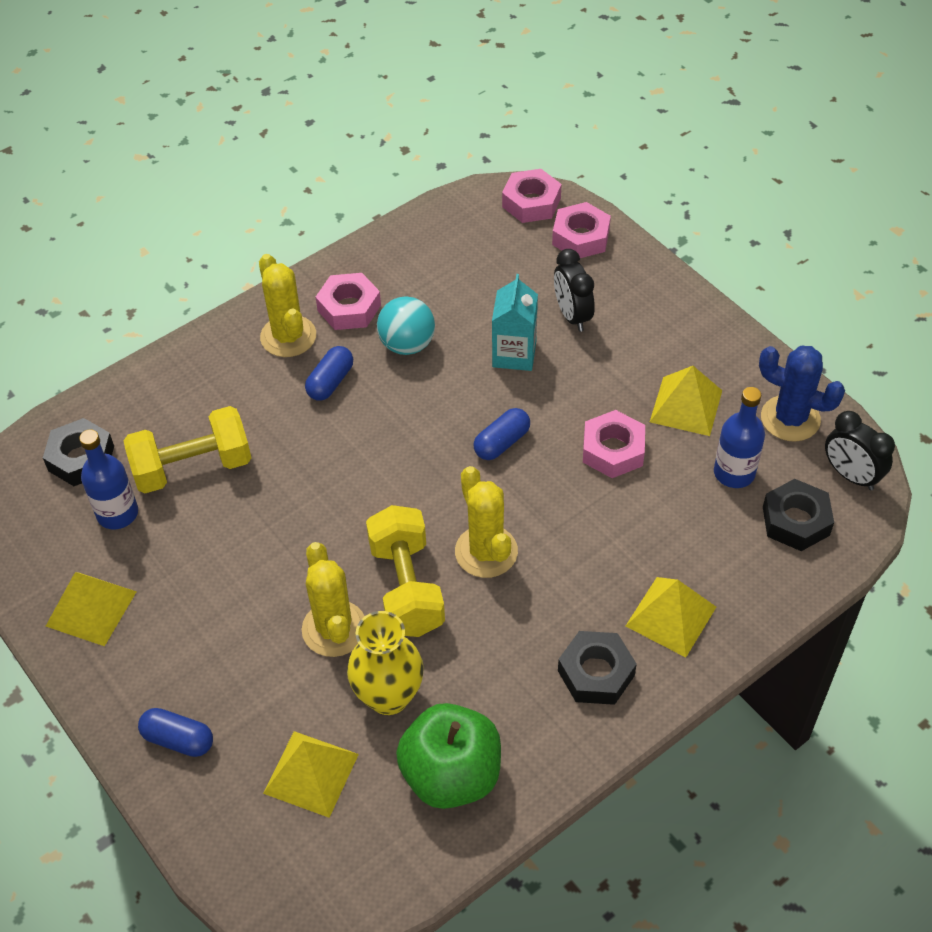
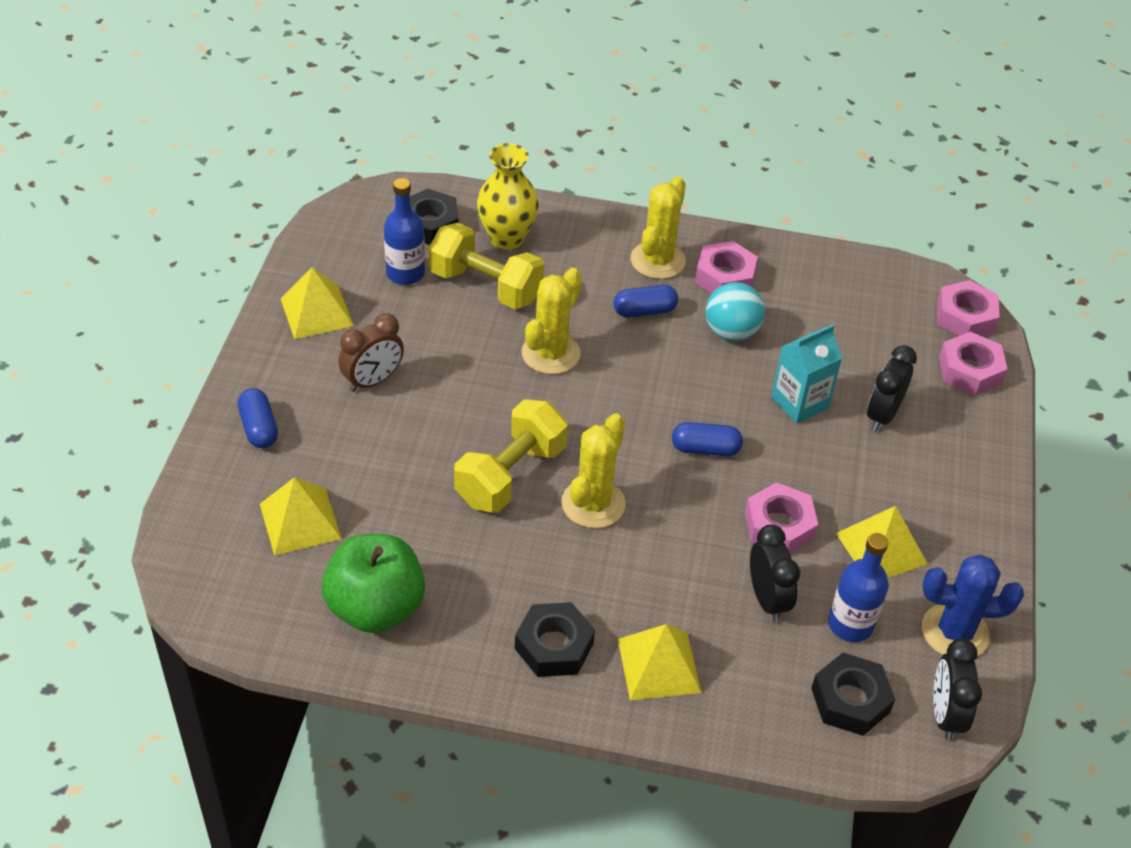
camera: 45 degrees right, 5 degrees down
(212, 618) = (373, 381): none -> brown clock
(334, 629) = (432, 455): yellow cactus -> yellow cactus (550, 353)
(388, 696) = (406, 525): yellow vase -> yellow vase (507, 238)
(670, 506) = (767, 599): none -> black clock
(790, 418) = (954, 632): blue cactus -> blue cactus turned 75 degrees counterclockwise

